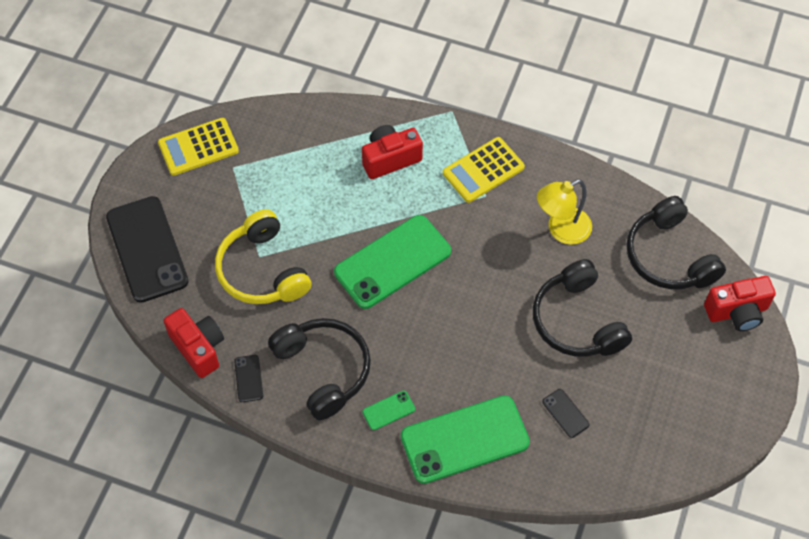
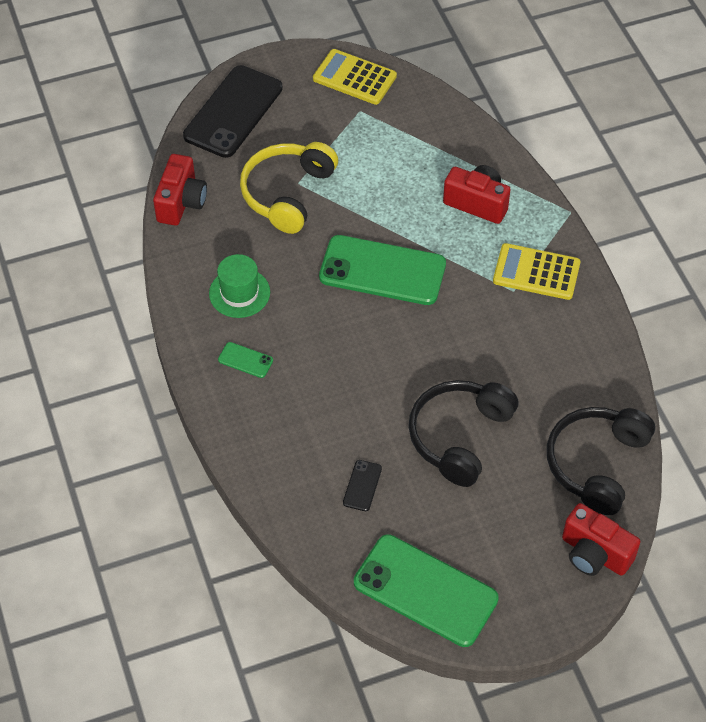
camera: 50 degrees right, 5 degrees down
(248, 378) = (186, 251): black phone -> none
(323, 370) = (239, 293): black headphones -> green hat
(464, 439) = (269, 429): green phone -> green phone (425, 591)
(561, 230) = (537, 366): yellow lamp -> none

